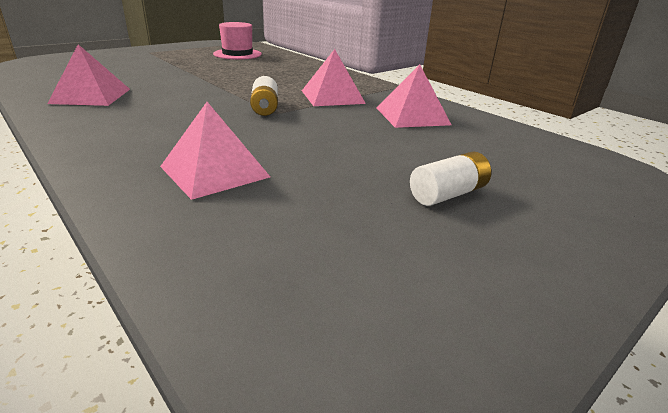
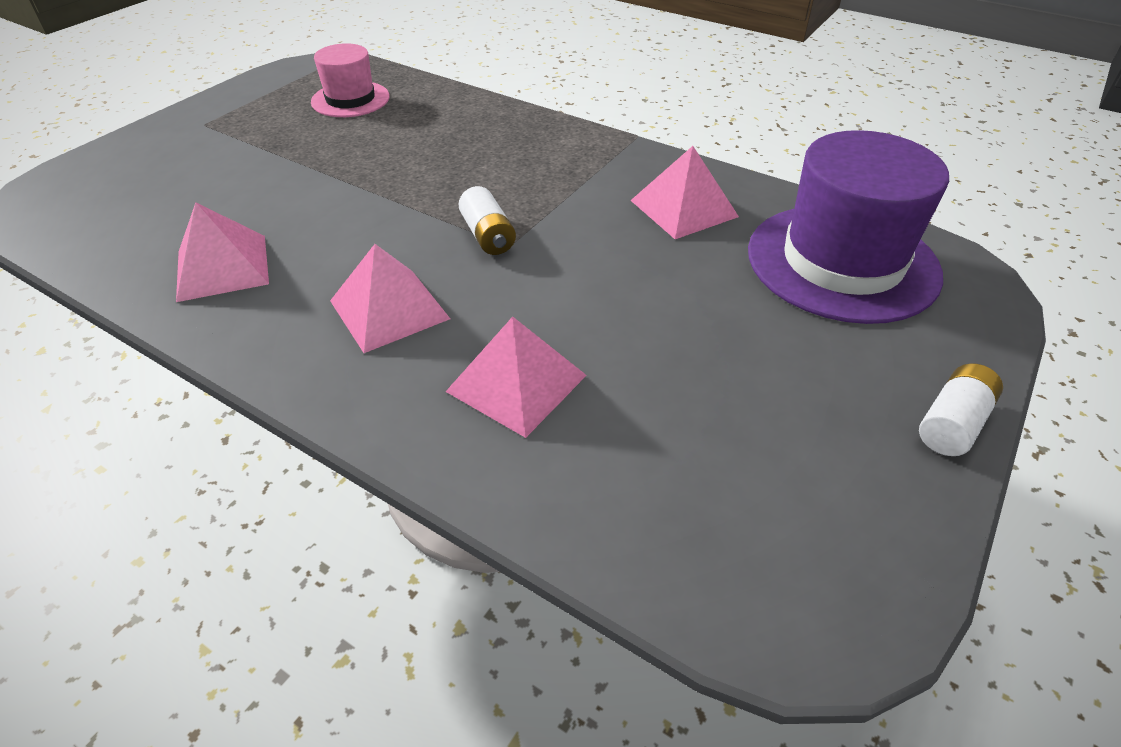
camera: 15 degrees left, 15 degrees up
(332, 97) = (560, 187): pink pyramid -> pink pyramid (389, 309)
(448, 194) = (788, 352): white battery -> white battery (952, 423)
(524, 157) = (842, 262): none -> purple hat

